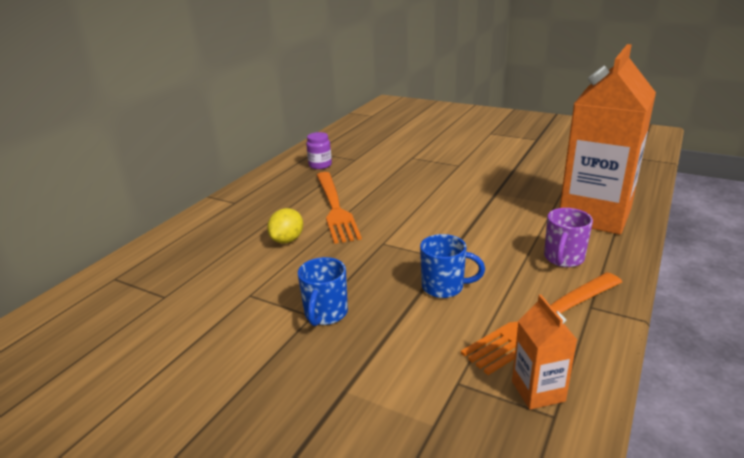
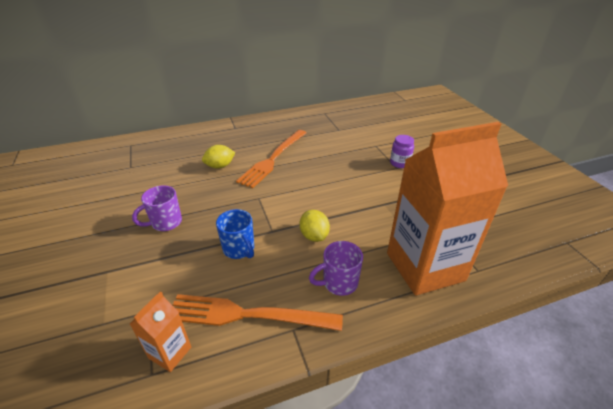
camera: 40 degrees right, 10 degrees up
(320, 165) = (313, 124): purple jar -> purple jar (400, 163)
(325, 314) = (165, 223): blue mug -> purple mug
(486, 241) = (314, 236): none -> yellow lemon

